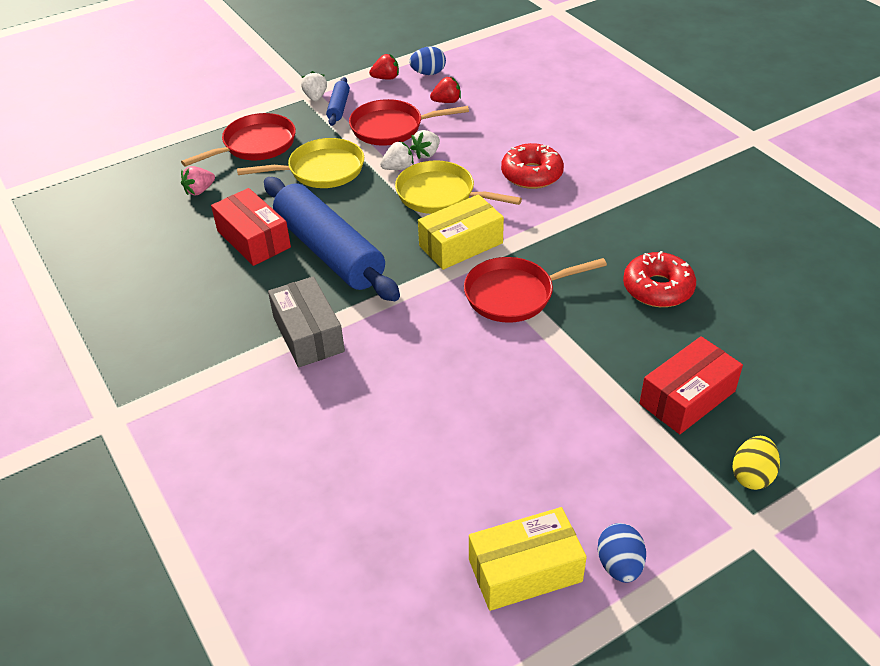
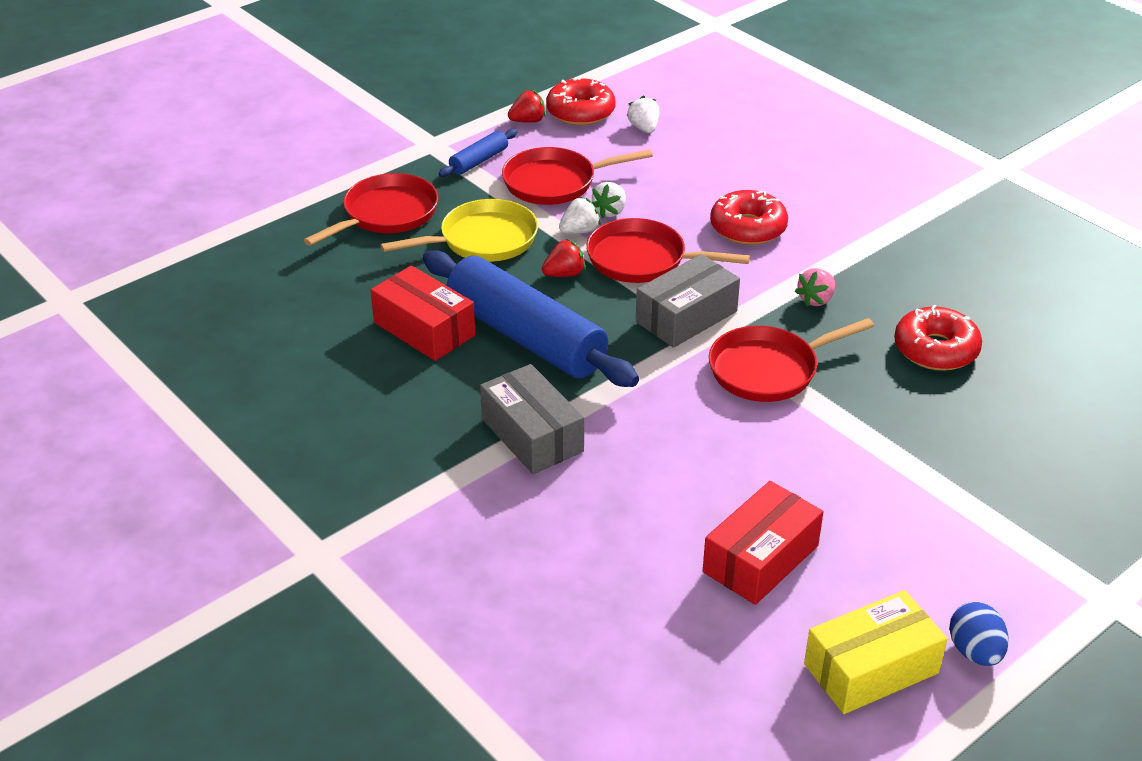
camera: 10 degrees left, 5 degrees down
(199, 190) = (333, 275): pink strawberry -> pink strawberry (816, 300)
(315, 97) = (444, 150): white strawberry -> white strawberry (644, 128)
(339, 107) = (479, 161): blue rolling pin -> blue rolling pin turned 45 degrees clockwise
(428, 73) = (580, 112): blue egg -> red donut
(440, 195) = (643, 260): yellow pan -> red pan
(446, 101) = (615, 146): red strawberry -> red strawberry (564, 274)
(461, 244) = (686, 317): yellow box -> grey box
(687, 397) = (1002, 467): red box -> red box (760, 559)
(752, 475) = (1095, 544): yellow egg -> none

